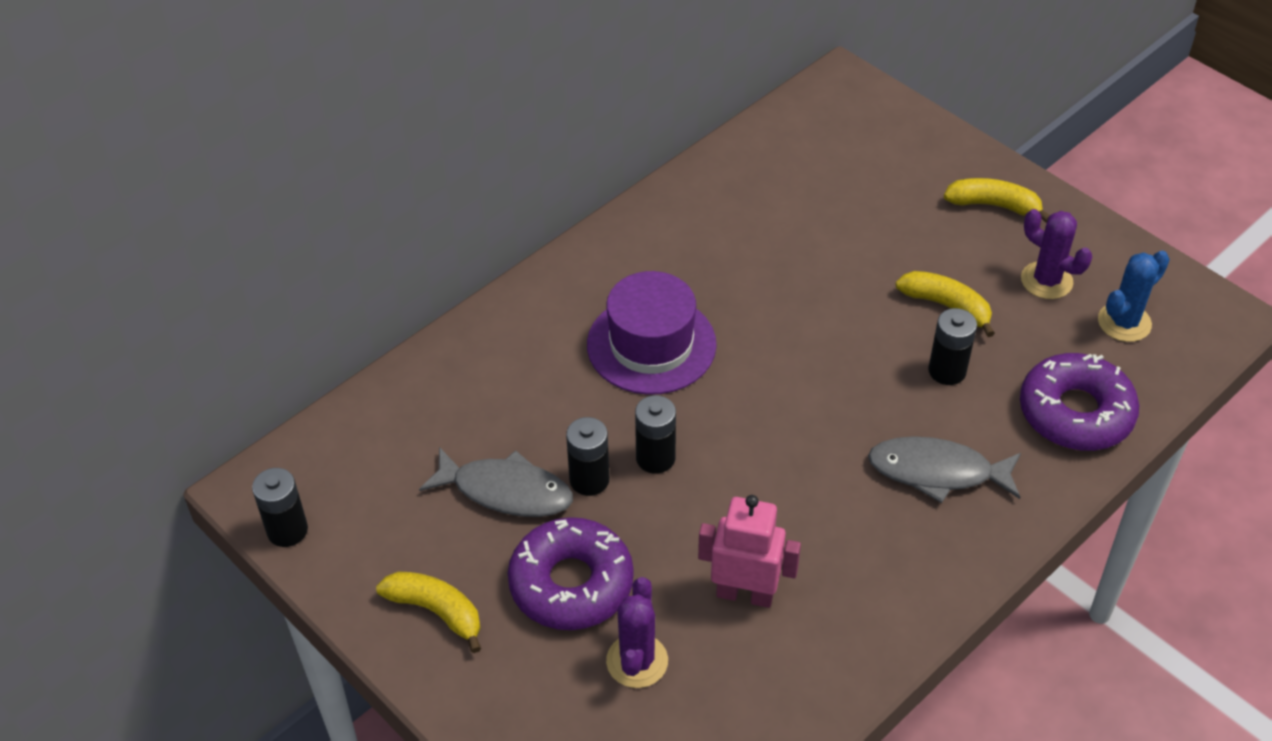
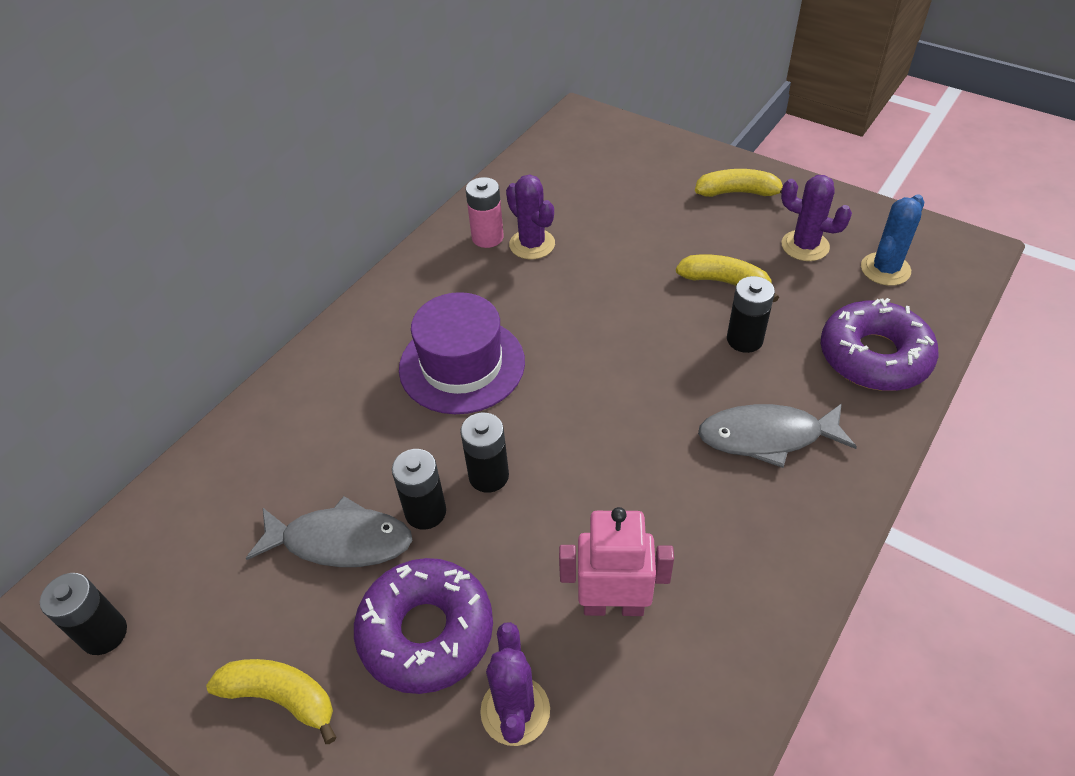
camera: 10 degrees left, 0 degrees up
(706, 210) = (487, 237): none -> pink battery
(752, 227) = (532, 244): none -> purple cactus

